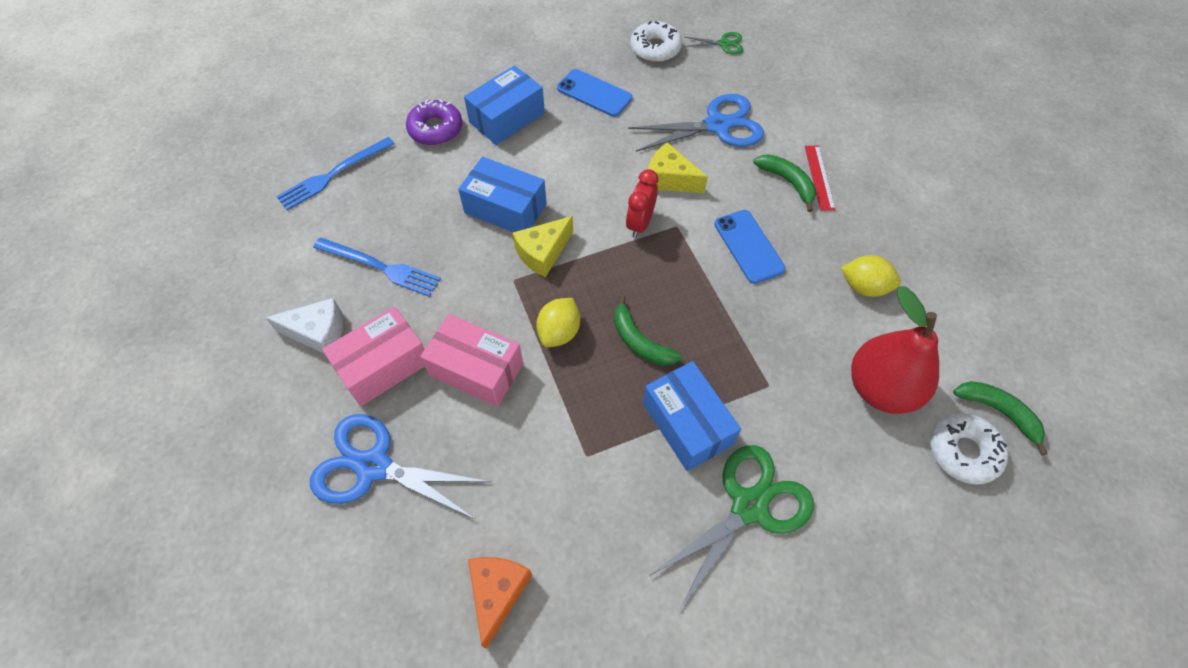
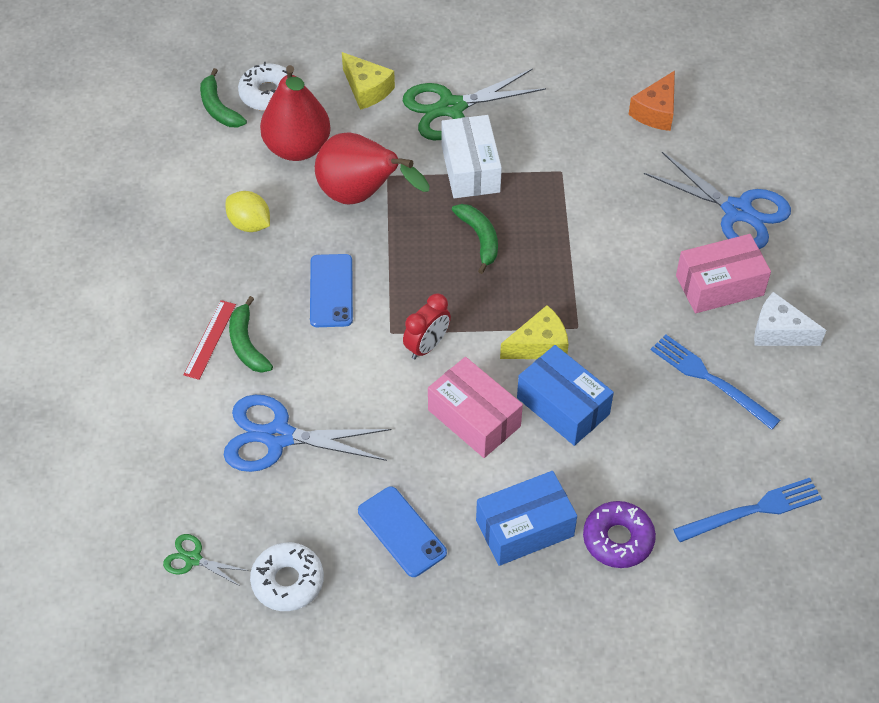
camera: 160 degrees left, 5 degrees down
(476, 369) = (635, 258): pink box -> pink box (474, 418)
(559, 332) = (550, 267): yellow lemon -> none
(670, 179) = (370, 386): yellow cheese -> yellow cheese (367, 89)
(687, 424) = (470, 169): blue box -> white box
(780, 352) = (362, 196): none -> red pear

